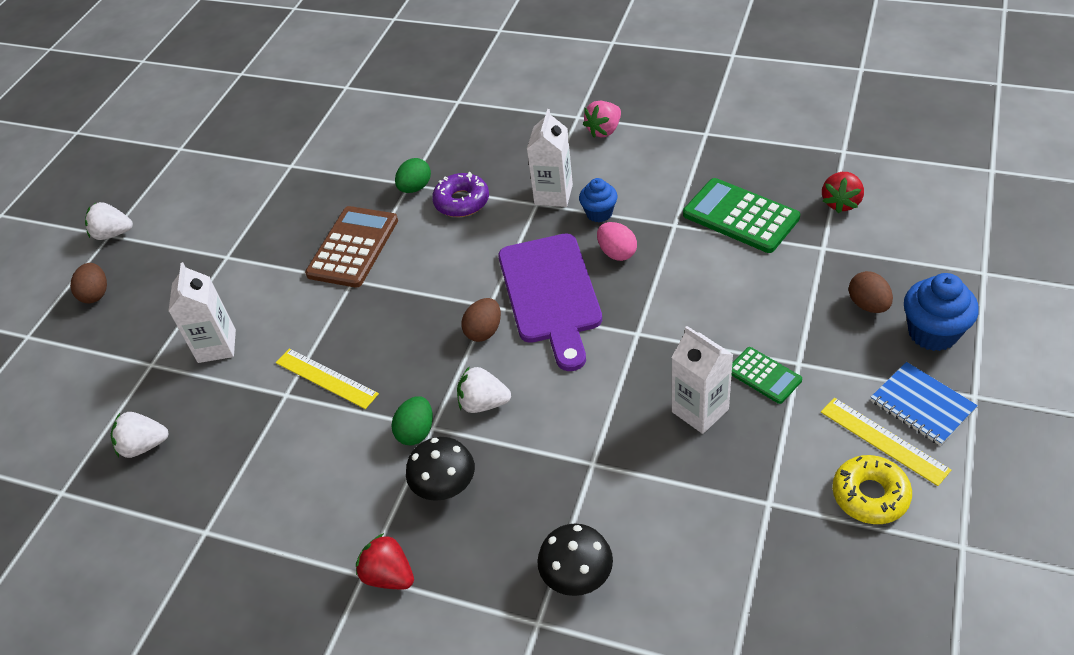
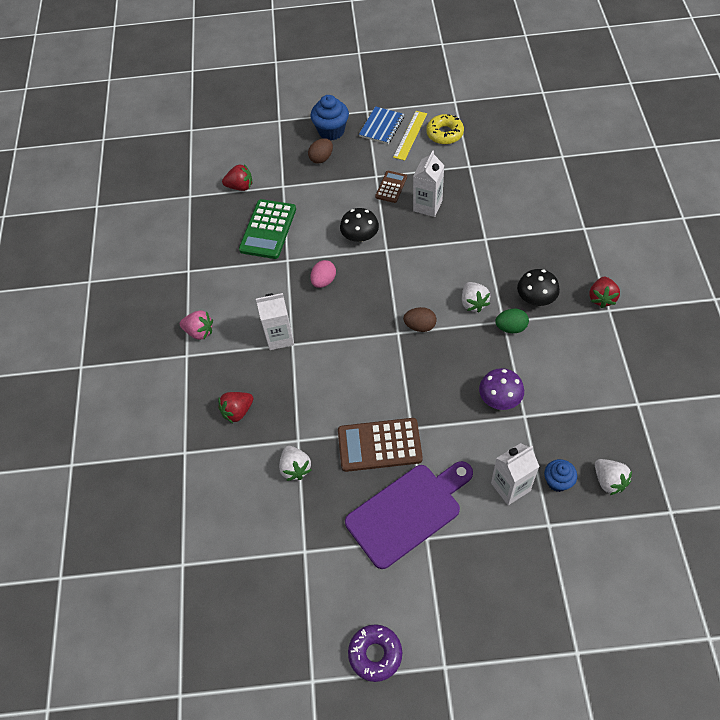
camera: 115 degrees left, 10 degrees up
(96, 294) = (510, 624): brown egg -> none
(113, 234) = (442, 663): white strawberry -> white strawberry (295, 468)
(326, 378) = (500, 398): yellow ruler -> purple mushroom
(415, 188) = (301, 433): green egg -> none
(462, 201) = (306, 393): purple donut -> purple donut (375, 654)
(477, 144) = (237, 411): none -> red strawberry
(551, 294) = (373, 303): purple cutting board -> purple cutting board (407, 512)
(577, 574) = (550, 222): black mushroom -> black mushroom (360, 236)
(599, 213) = (290, 303): blue cupcake -> blue cupcake (557, 481)
(764, 375) = (391, 187): green calculator -> brown calculator

